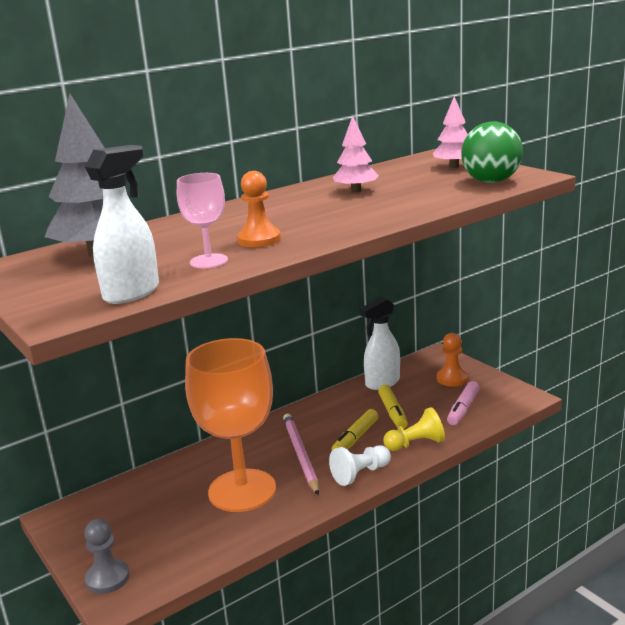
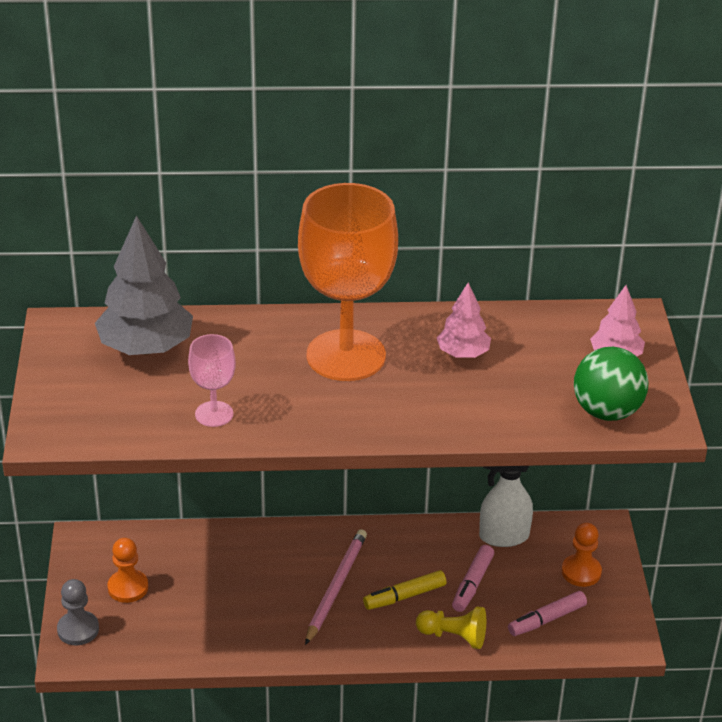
camera: 30 degrees right, 15 degrees up
(132, 293) = (119, 430): white spray bottle -> none
(242, 490) = (250, 600): orange goblet -> orange goblet (346, 355)
(259, 240) = (285, 400): orange pawn -> orange pawn (128, 587)
(360, 474) = (368, 642): white pawn -> none
(393, 412) = (472, 584): yellow marker -> pink marker

